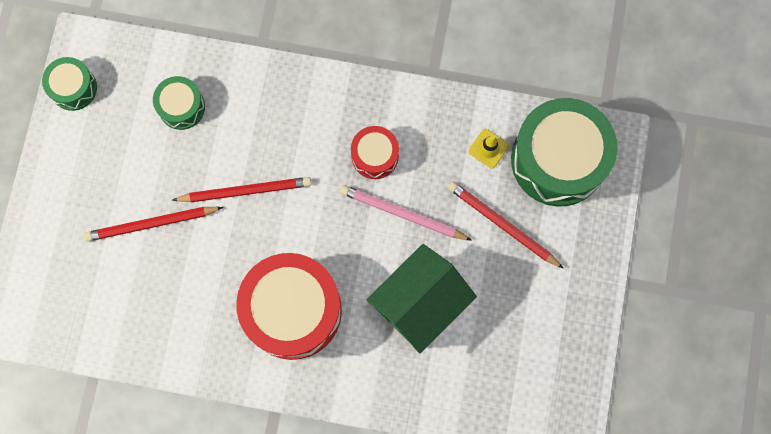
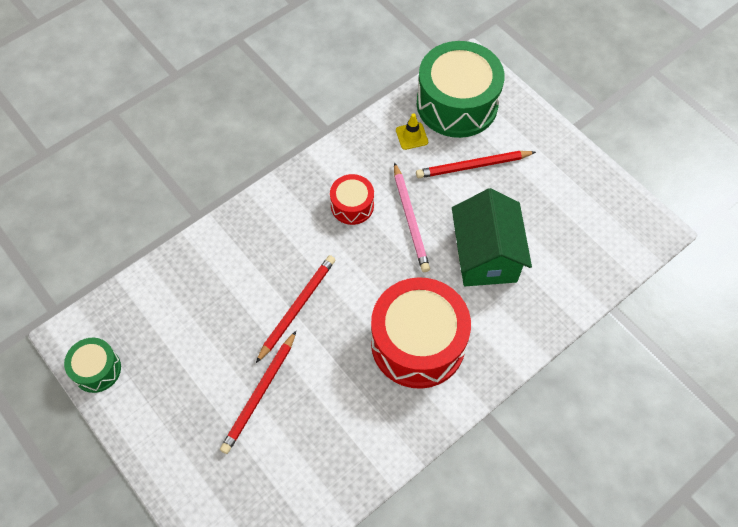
camera: 50 degrees left, 15 degrees down
(181, 107) = (191, 303): green drum -> none
(402, 214) = (410, 219): pink pencil -> pink pencil turned 75 degrees counterclockwise

